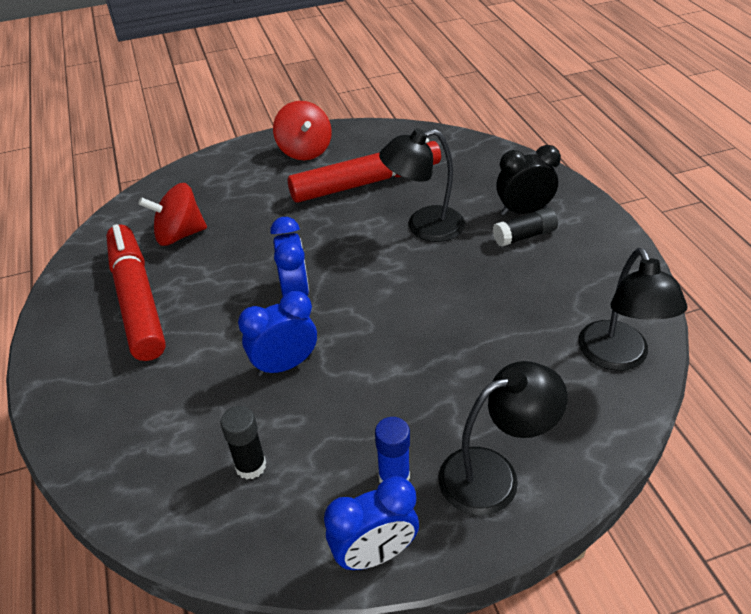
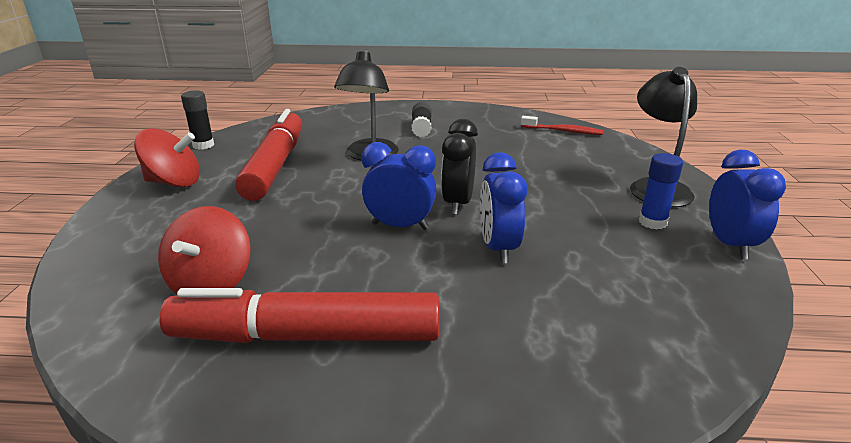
camera: 70 degrees left, 15 degrees down
(250, 466) = (626, 289): black glue stick -> black glue stick (203, 145)
(523, 211) = (393, 122): black clock -> black clock (457, 203)
(618, 357) = (563, 131): black lamp -> red toothbrush

